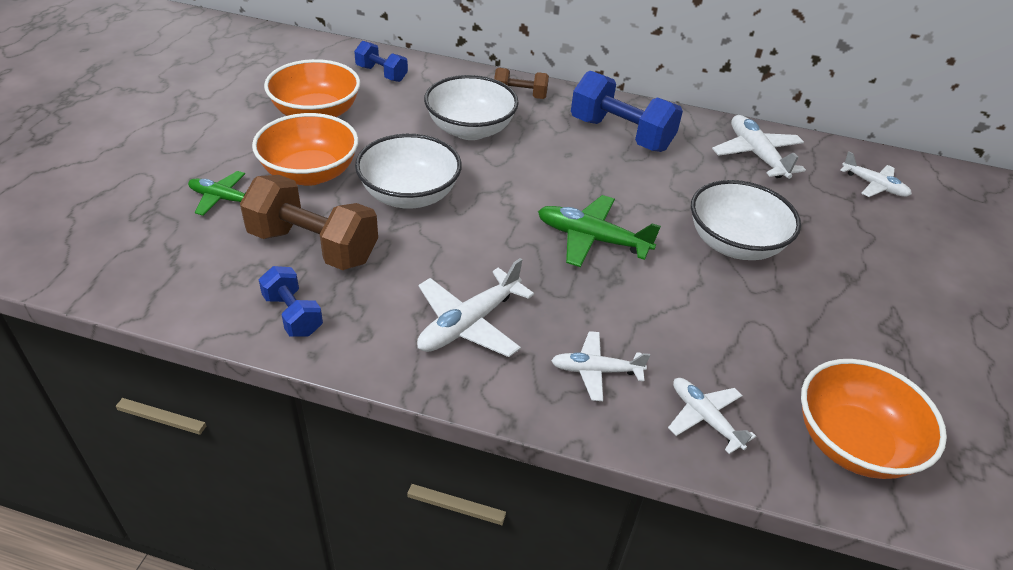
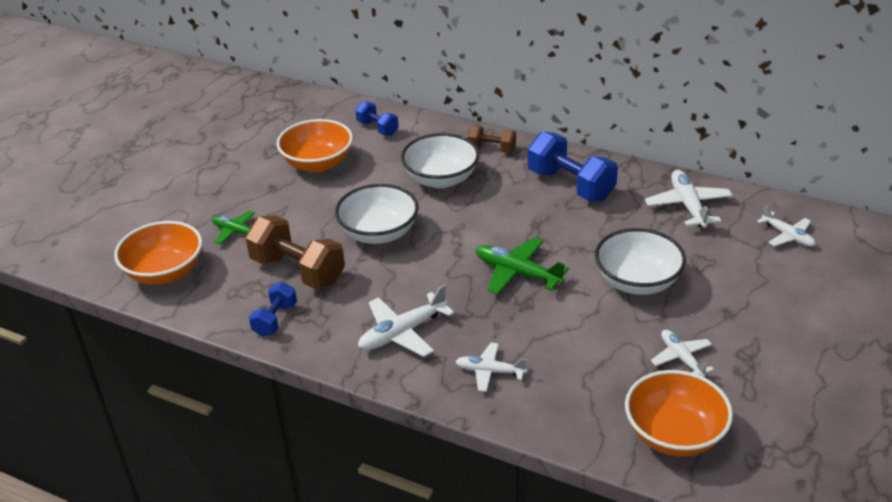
camera: 15 degrees right, 5 degrees down
(293, 315) = (275, 319): blue dumbbell -> blue dumbbell turned 45 degrees clockwise
(310, 173) = (305, 213): orange bowl -> orange bowl (165, 272)
(704, 418) = (563, 409): white plane -> white plane (681, 358)

